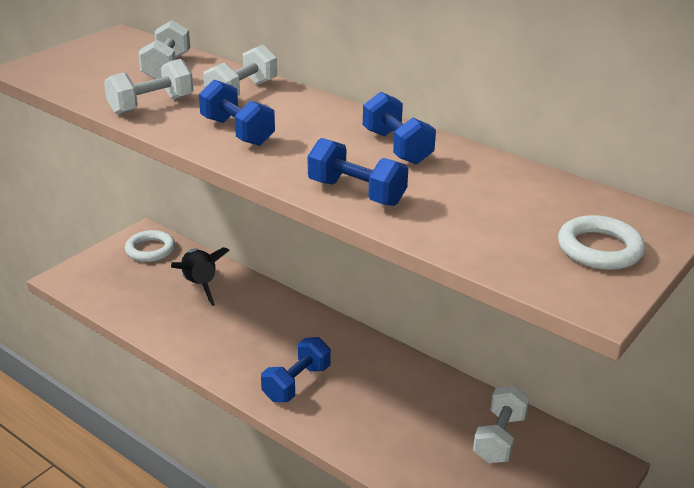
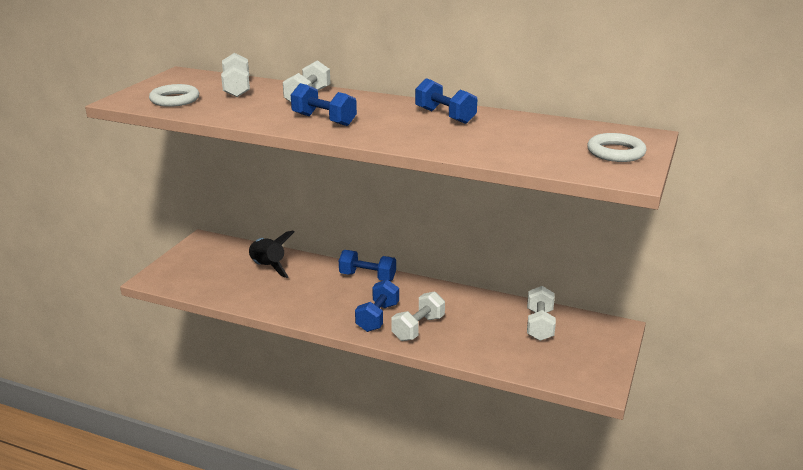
camera: 15 degrees left, 5 degrees down
(150, 250) = (214, 250): white ring -> white ring (175, 100)
(151, 105) = (245, 112): white dumbbell -> white dumbbell (418, 328)
(356, 193) = (437, 143): blue dumbbell -> blue dumbbell (367, 277)

